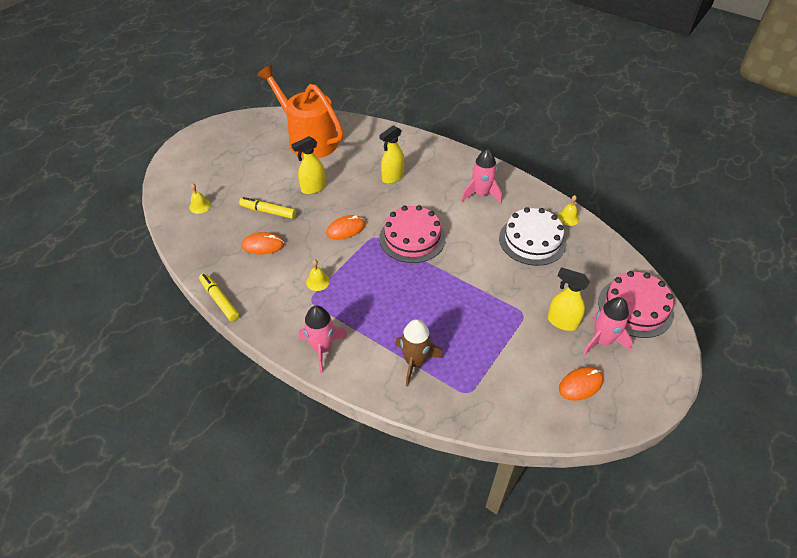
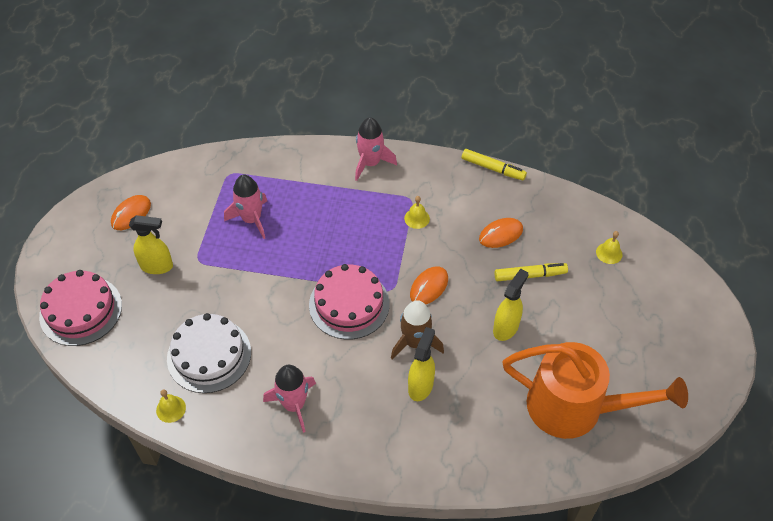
camera: 155 degrees right, 5 degrees up
(415, 362) = (284, 181): brown rocket -> brown rocket (415, 342)
(602, 340) = (114, 261): pink rocket -> pink rocket (251, 219)

